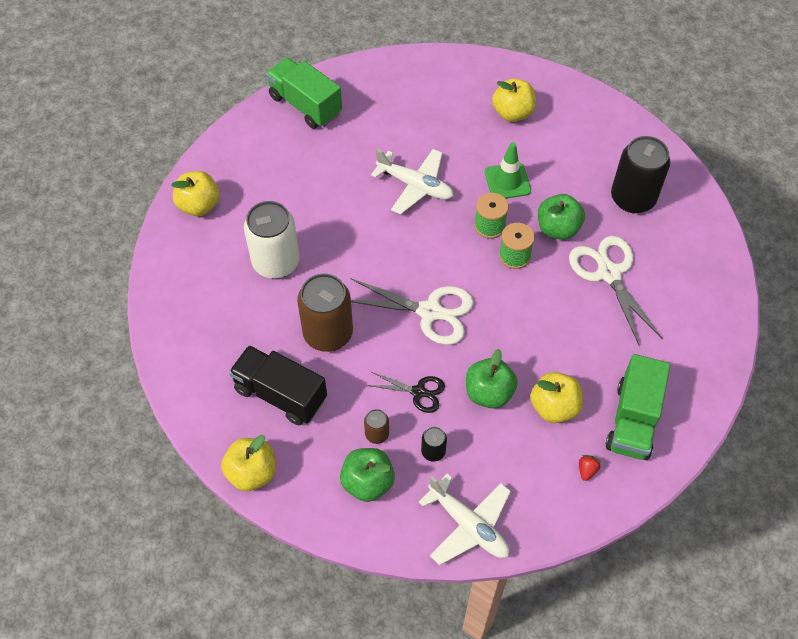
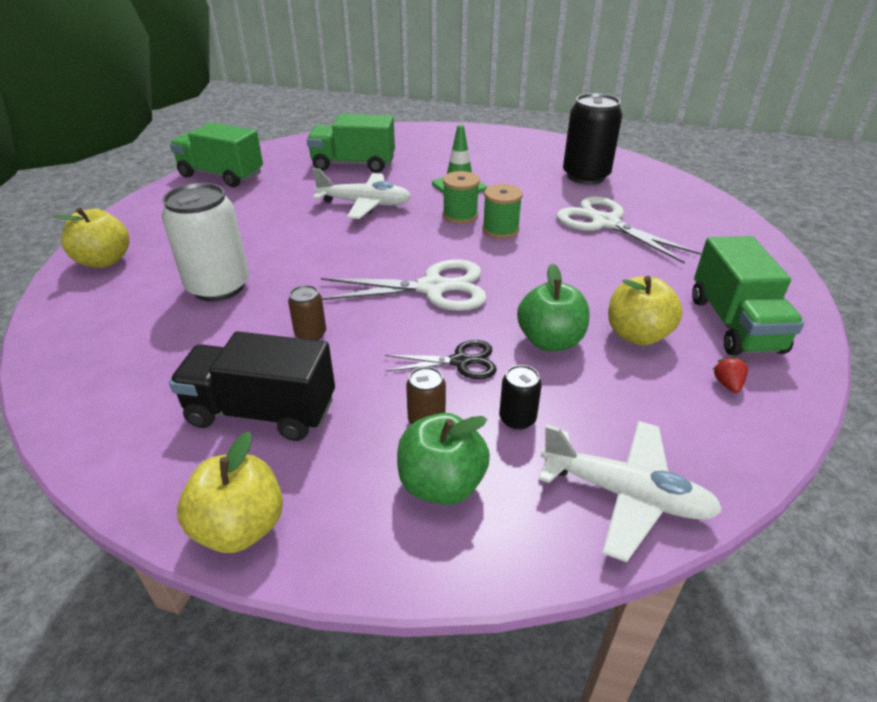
camera: 20 degrees left, 20 degrees down
(328, 333) = (310, 334): brown can -> brown can, size x0.46
(425, 118) = (353, 165): none -> green truck
(512, 113) = (436, 150): yellow apple -> none
(558, 228) = (531, 205): green apple -> none

